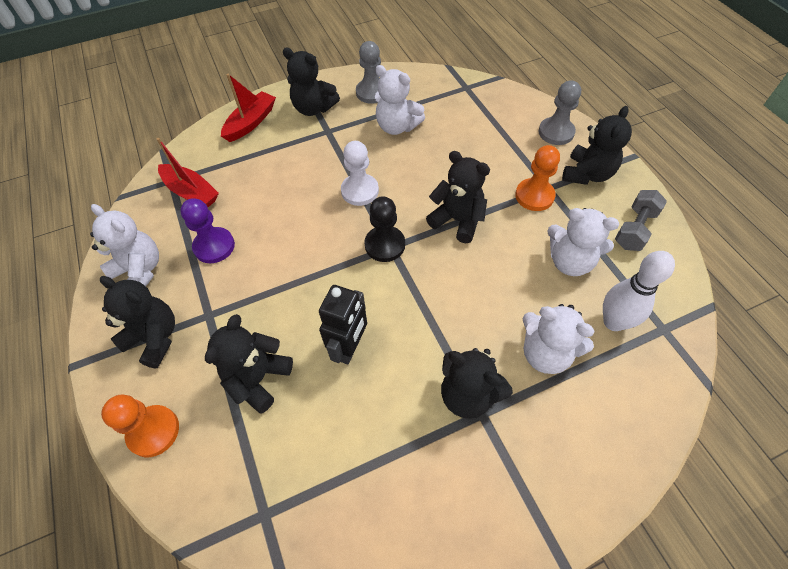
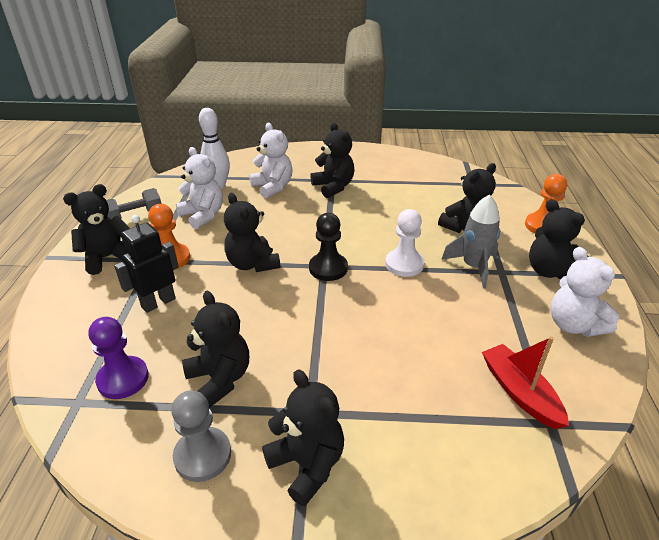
camera: 155 degrees left, 20 degrees down
(214, 246) = (492, 321): purple pawn -> purple pawn (123, 379)
(239, 309) = (473, 267): none -> grey rocket
(251, 122) = (416, 481): red boat -> none
(350, 347) = (394, 223): black robot -> black robot (158, 302)
(360, 191) = (319, 319): white pawn -> white pawn (404, 264)
(397, 127) = (220, 379): white teddy bear -> black teddy bear
(556, 132) = (73, 301): grey pawn -> none

